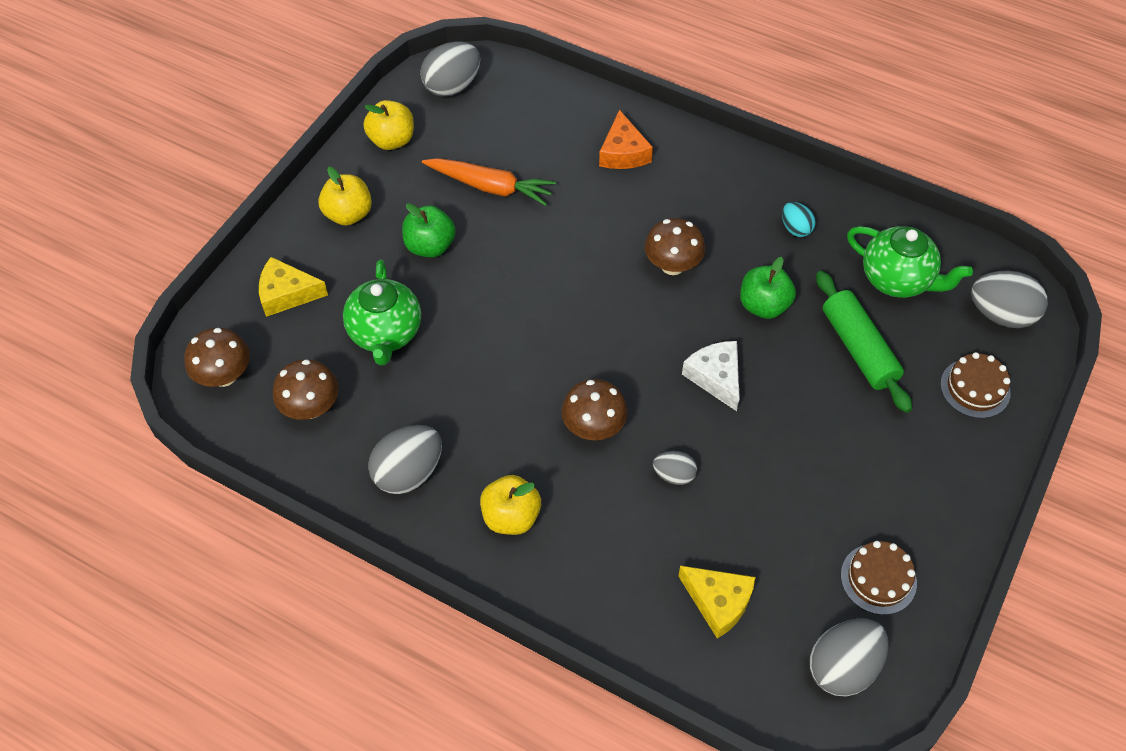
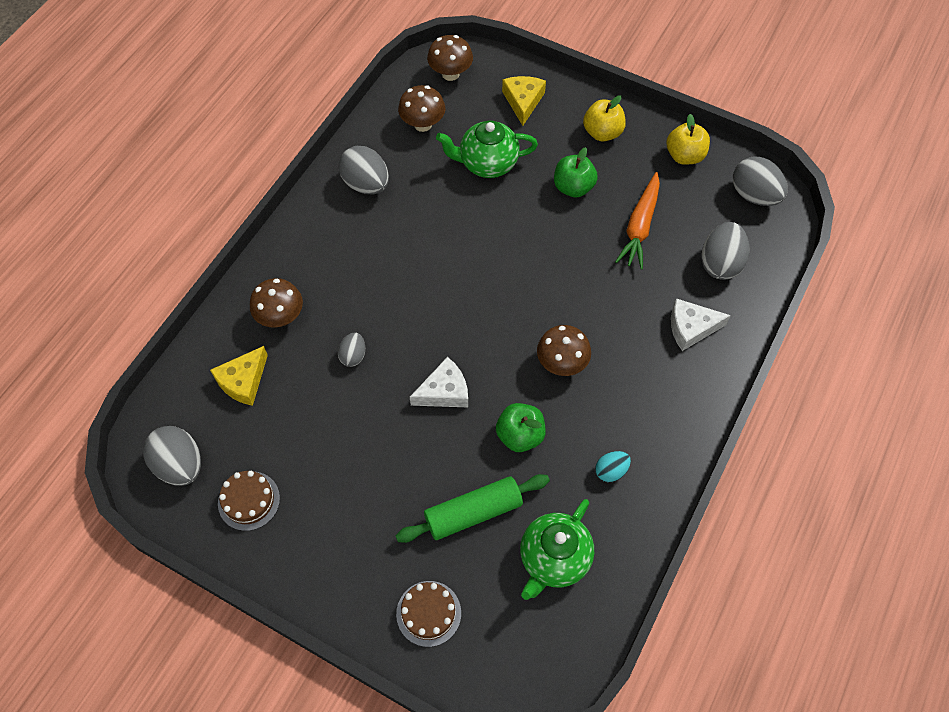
camera: 90 degrees right, 5 degrees up
(511, 517) = (326, 247): yellow apple -> none
(593, 427) = (399, 301): brown mushroom -> brown mushroom (281, 317)
(623, 152) = (691, 328): orange cheese -> white cheese
(1001, 314) = (514, 655): grey egg -> grey egg (720, 263)

